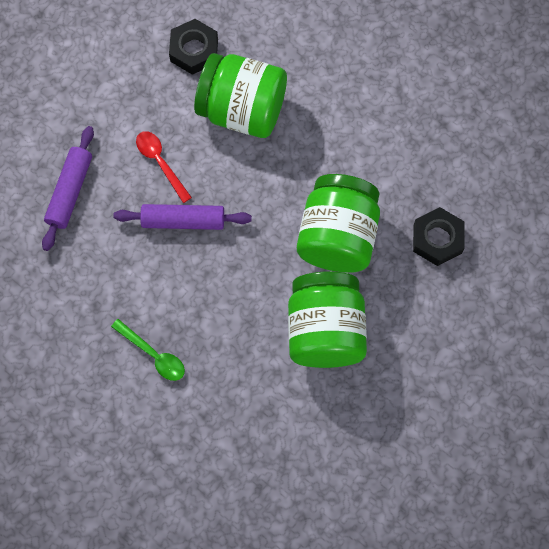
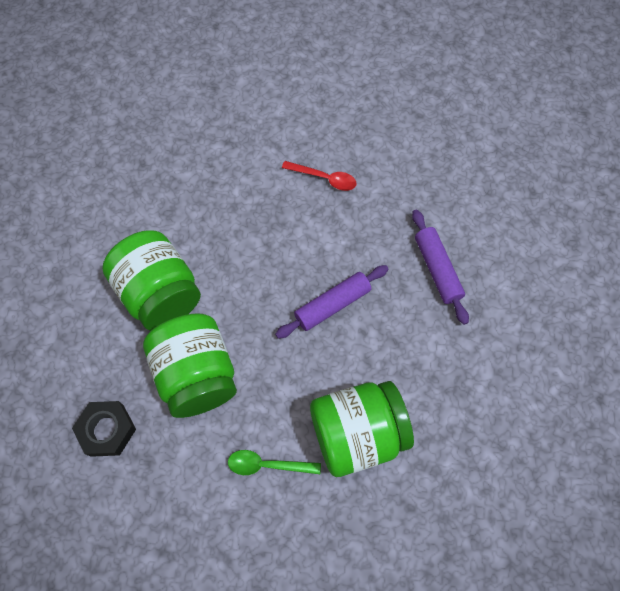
camera: 145 degrees right, 5 degrees down
(153, 355) = (279, 198): green spoon -> green spoon (267, 465)
(160, 163) = (388, 339): red spoon -> red spoon (324, 178)
(194, 50) = (443, 461): black nut -> none

